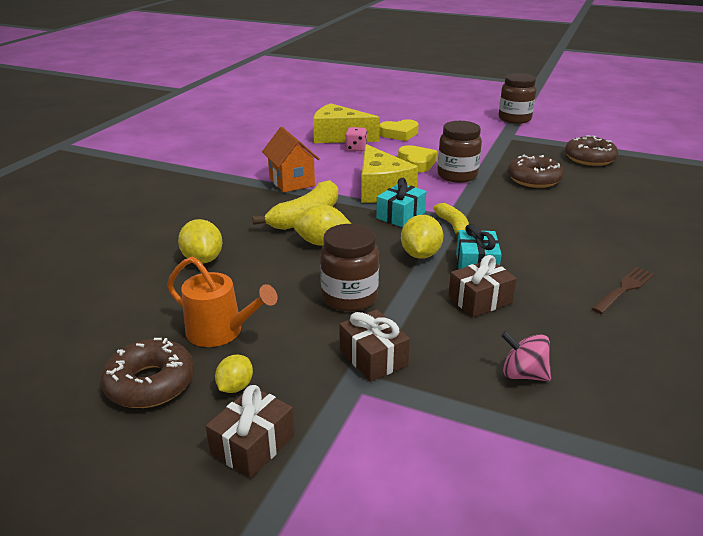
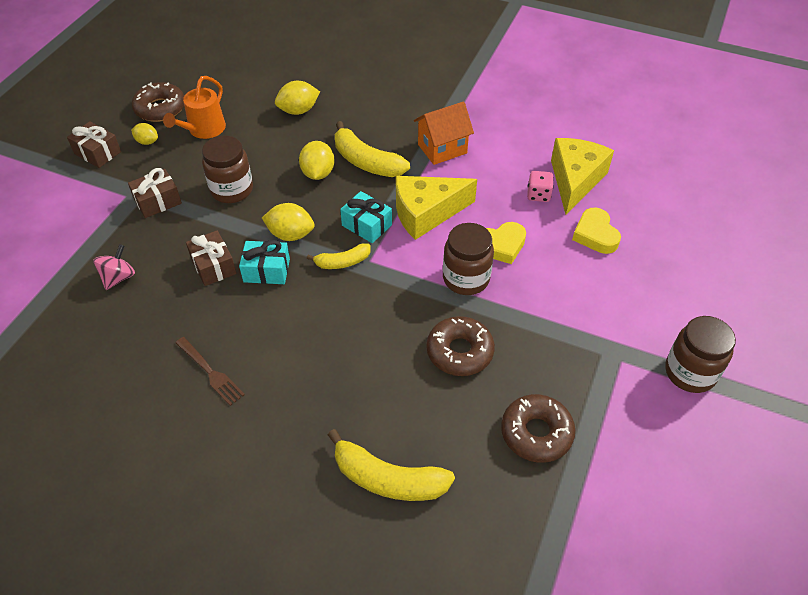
camera: 90 degrees right, 20 degrees up
(666, 204) = (388, 479): none -> yellow banana

